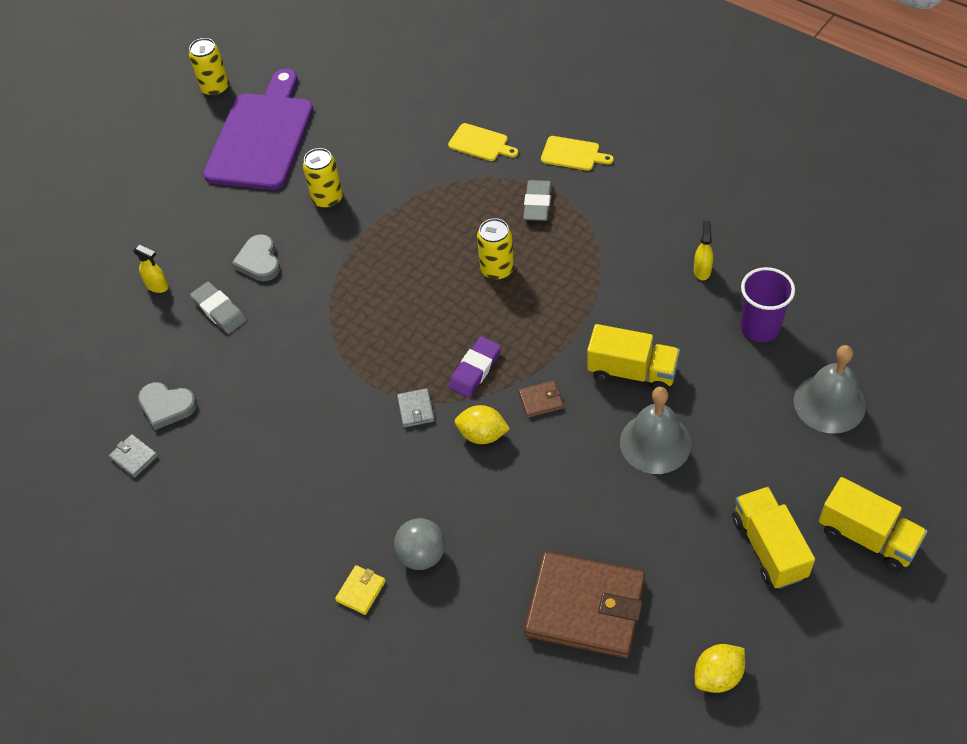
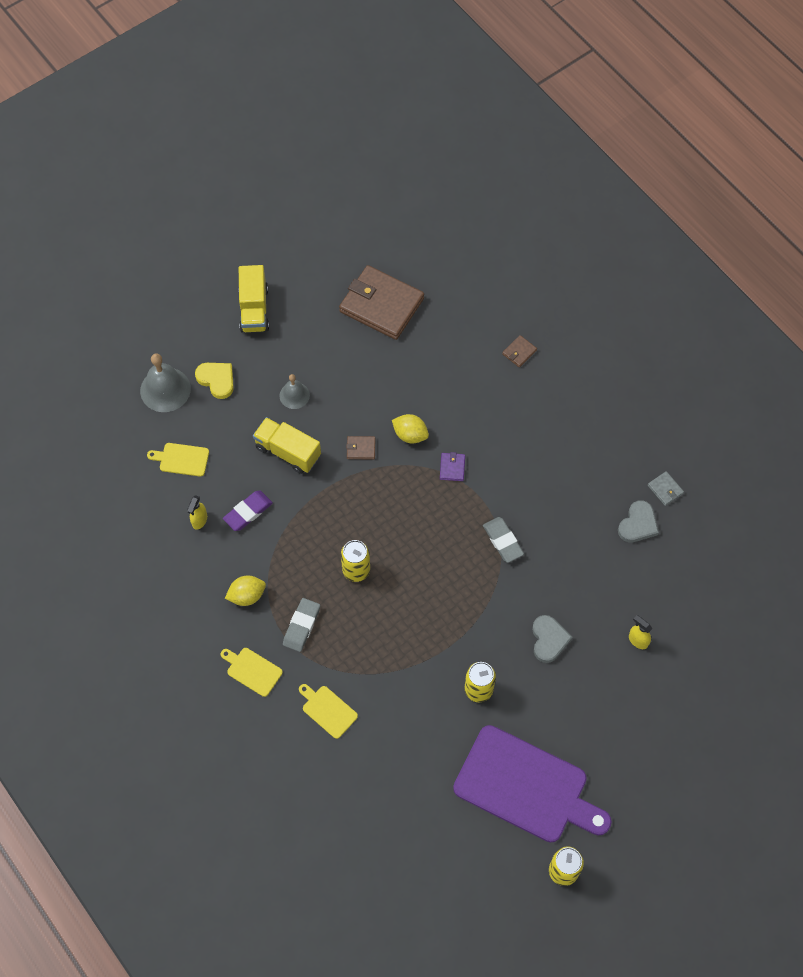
camera: 170 degrees left, 10 degrees up
(166, 406) = (638, 524): grey heart -> grey heart turned 90 degrees clockwise
(219, 310) = (588, 600): grey eraser -> grey eraser (503, 541)
(261, 137) = (526, 786): purple cutting board -> purple cutting board turned 90 degrees counterclockwise
(361, 591) = (519, 352): yellow wallet -> brown wallet
(416, 409) = (452, 468): grey wallet -> purple wallet
(422, 555) = (474, 364): grey ball -> none
(475, 369) = (400, 487): purple eraser -> purple eraser (248, 512)
(655, 443) = (294, 395): grey bell -> grey bell, size x0.60
(718, 676) = (319, 248): yellow lemon -> yellow lemon (247, 595)
(760, 327) = (181, 459): purple cup -> yellow cutting board
(768, 434) = (217, 380): none -> yellow heart
(867, 537) = (191, 299): yellow truck -> none

